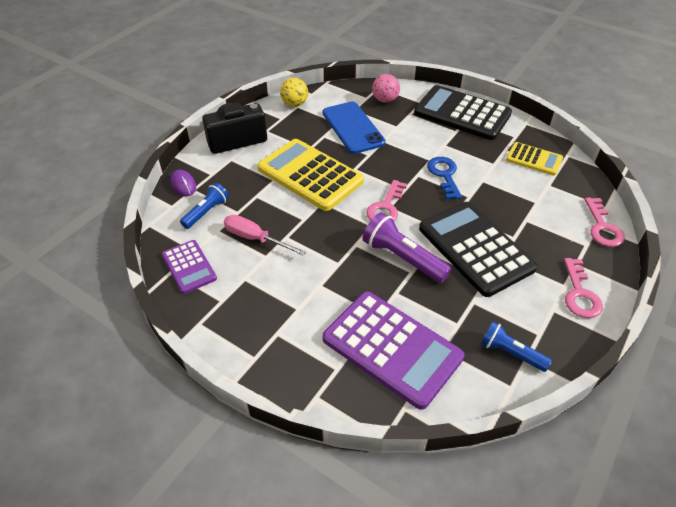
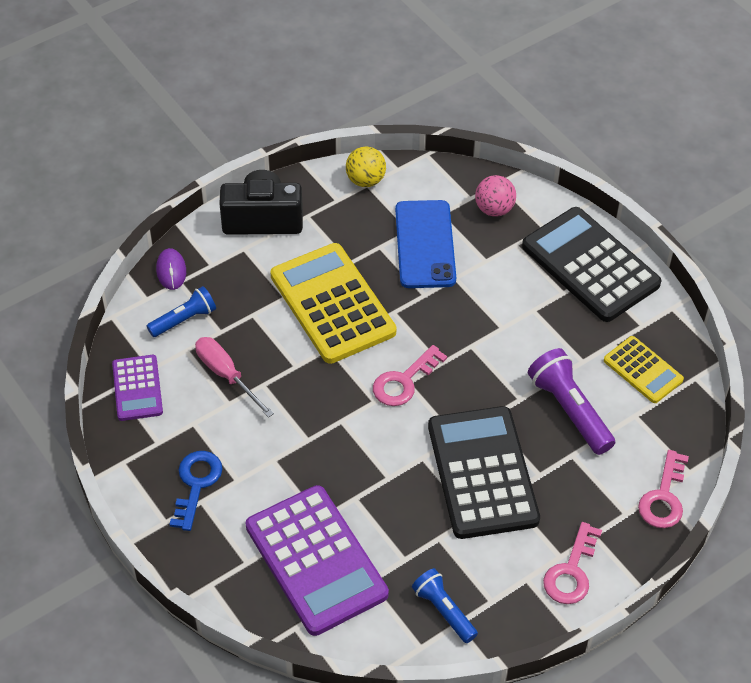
camera: 20 degrees right, 5 degrees up
(403, 258) = (387, 457): purple flashlight -> purple flashlight (569, 410)
(444, 175) = (506, 357): blue key -> blue key (196, 484)

